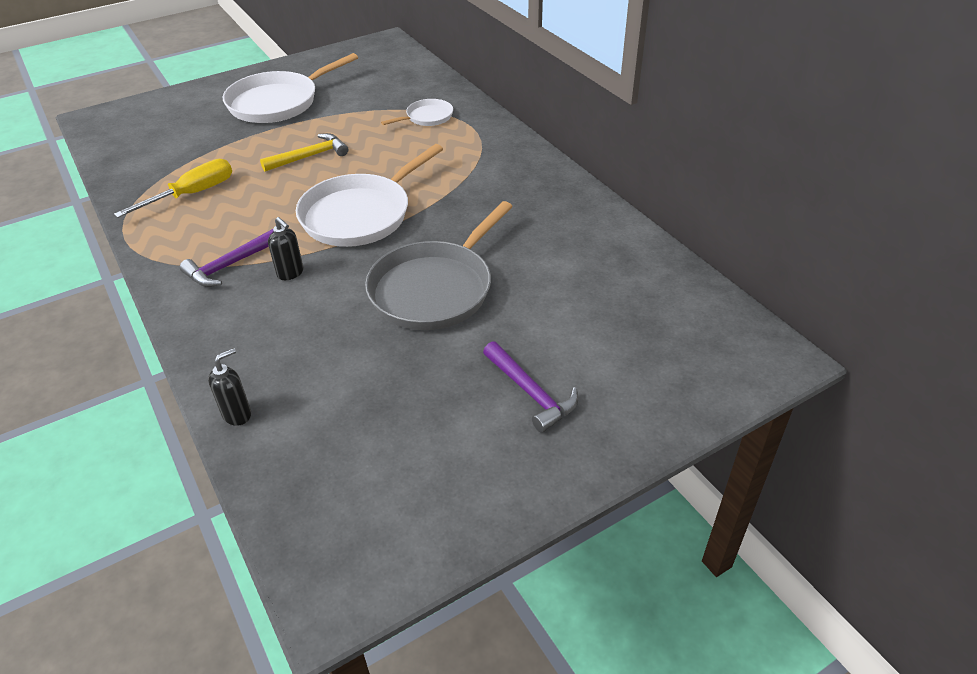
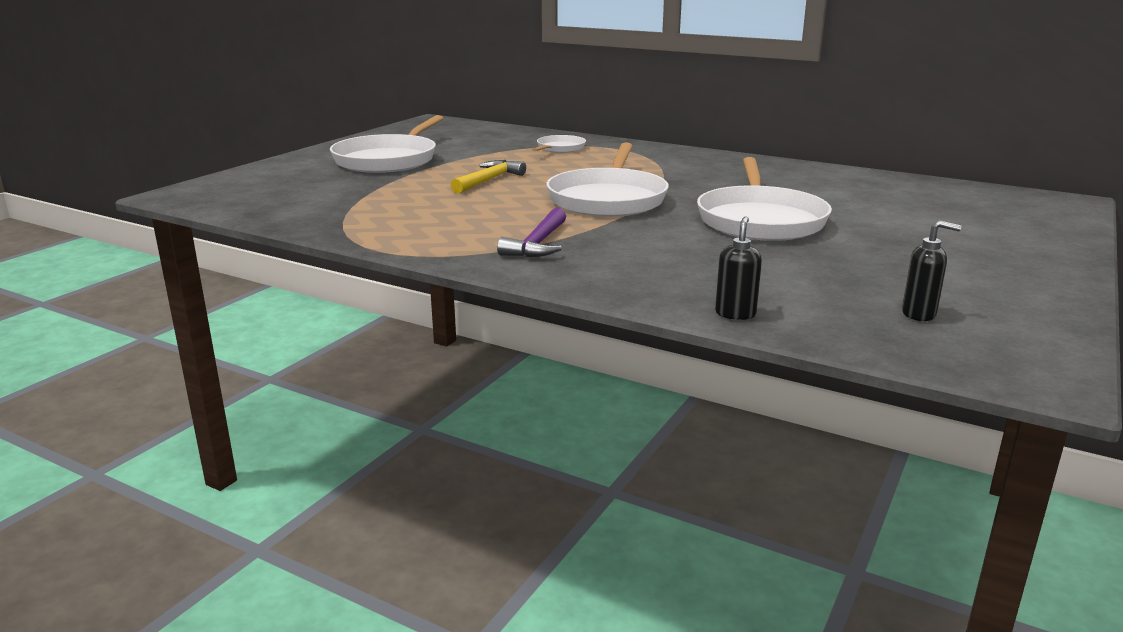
camera: 30 degrees left, 20 degrees down
(192, 194) = (404, 216): yellow screwdriver -> none
(290, 273) = (610, 236): black soap dispenser -> black soap dispenser (919, 314)
(435, 289) = (760, 220): grey pan -> white pan
(531, 393) = (949, 248): purple hammer -> none

